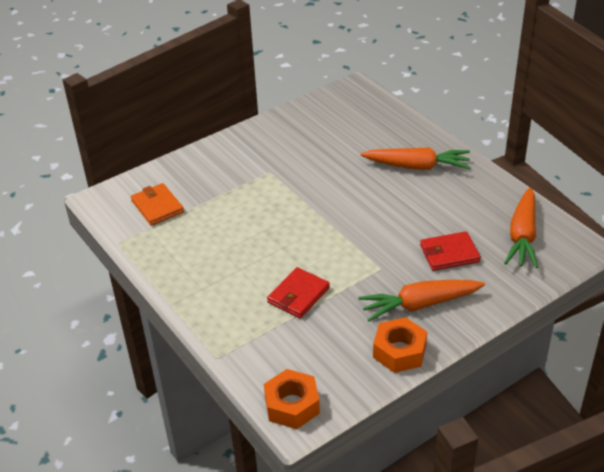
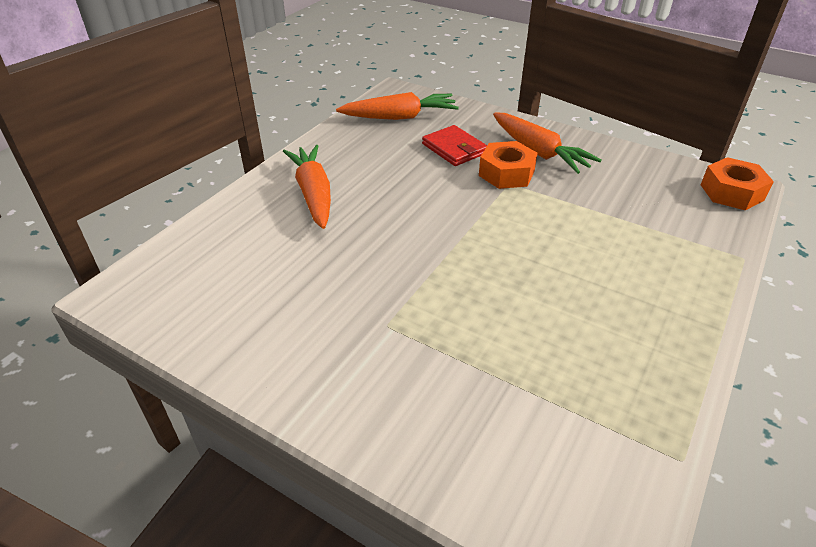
camera: 115 degrees left, 0 degrees up
(157, 206) = (559, 442): orange wallet -> none
(298, 295) = (599, 226): red wallet -> none
(399, 351) = (605, 151): orange nut -> orange nut (506, 173)

